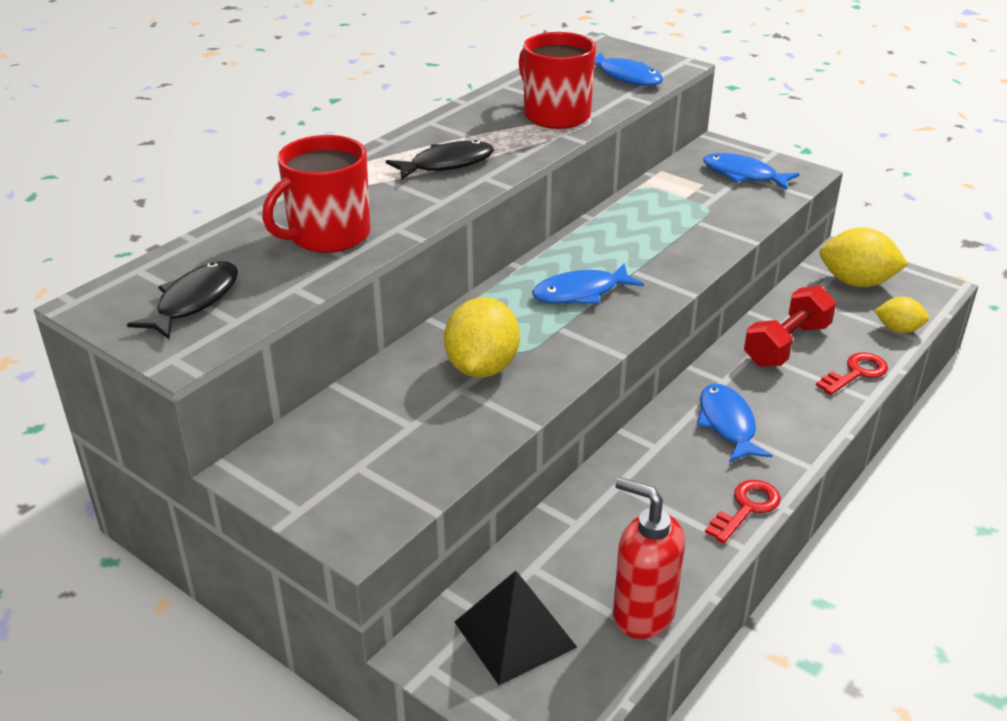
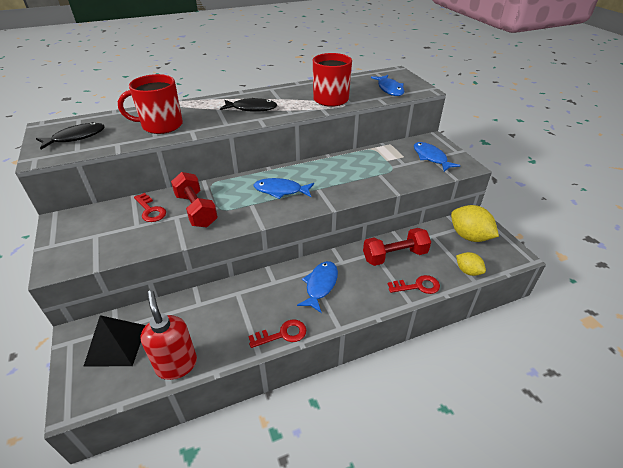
camera: 30 degrees right, 5 degrees up
(402, 395) = (150, 210): none -> red key
(482, 367) = (196, 210): yellow lemon -> red dumbbell

